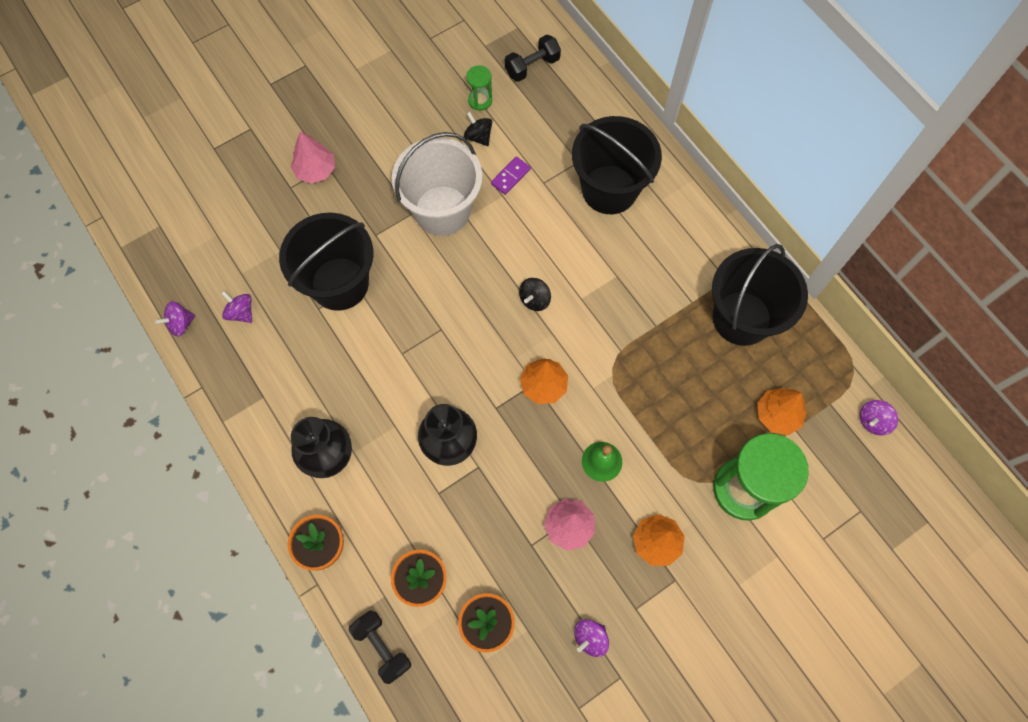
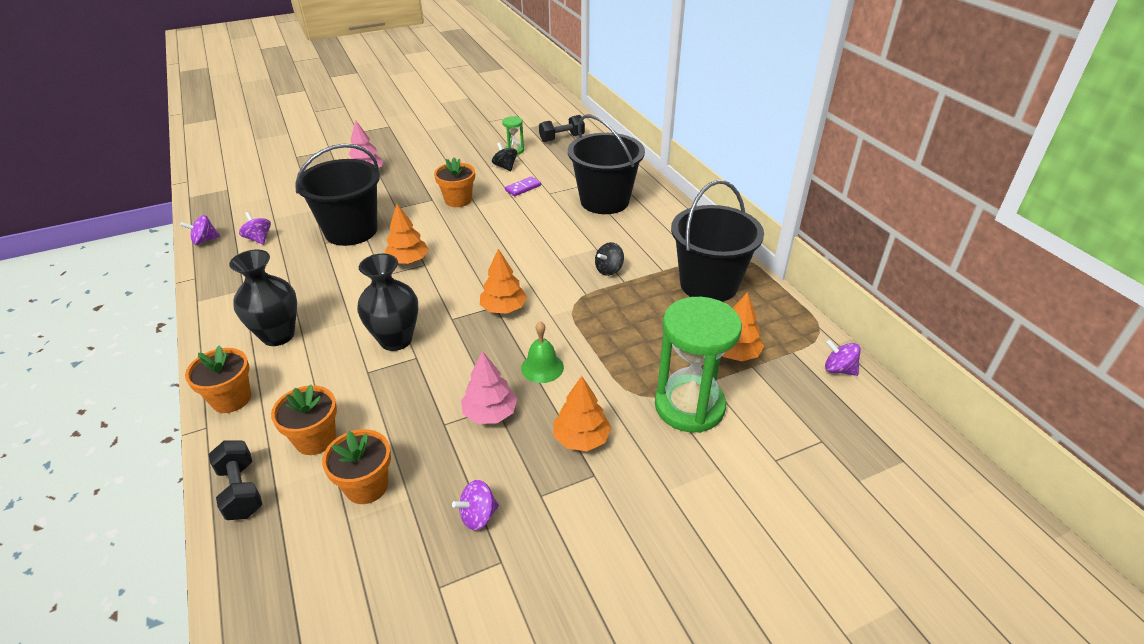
camera: 10 degrees right, 30 degrees down
(421, 326) = (408, 261): none -> orange tree
(442, 210) = (458, 200): white bucket -> orange flower pot
(534, 299) = (516, 255): black spinning top -> black spinning top (609, 270)
(873, 421) = (839, 369): purple spinning top -> purple spinning top turned 60 degrees clockwise

